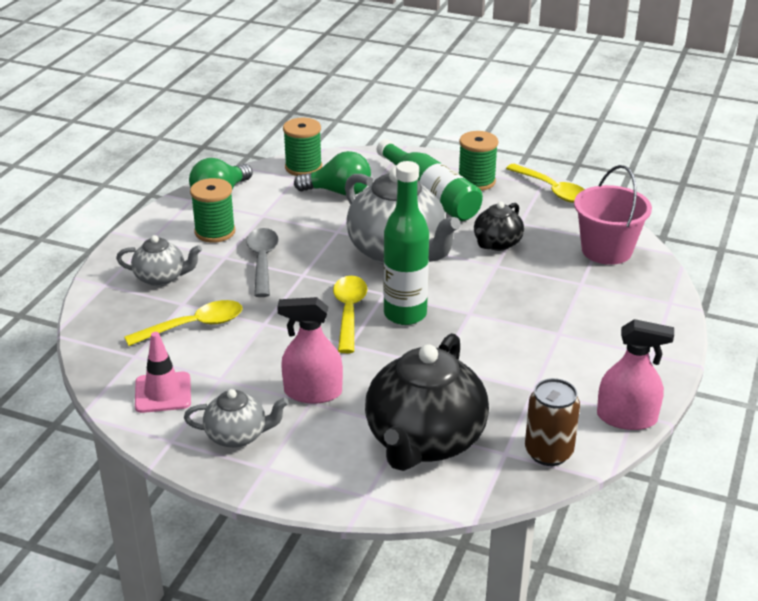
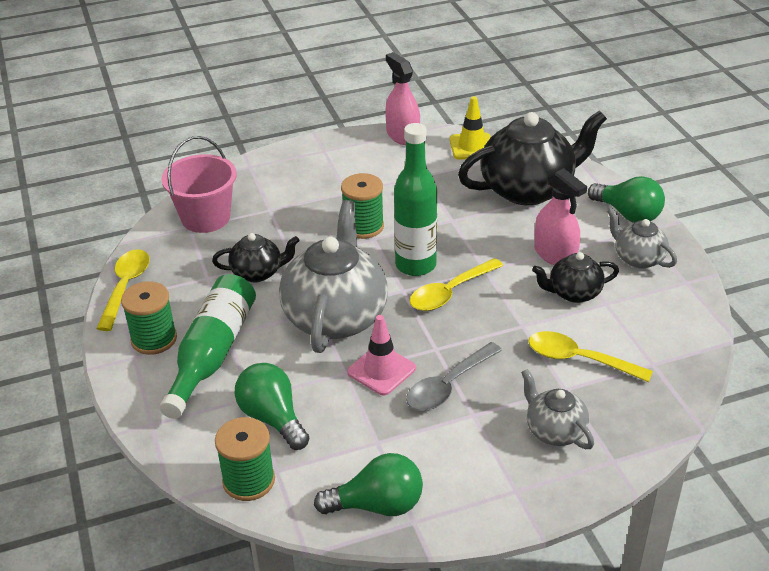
camera: 130 degrees left, 5 degrees up
(163, 393) = (659, 319): pink traffic cone -> pink traffic cone (381, 370)
(215, 232) = (445, 453): green spool -> green spool (363, 226)
(256, 370) = (573, 293): none -> black teapot
(299, 478) = (628, 214): none -> green light bulb
(548, 452) = (472, 146): brown can -> yellow traffic cone

